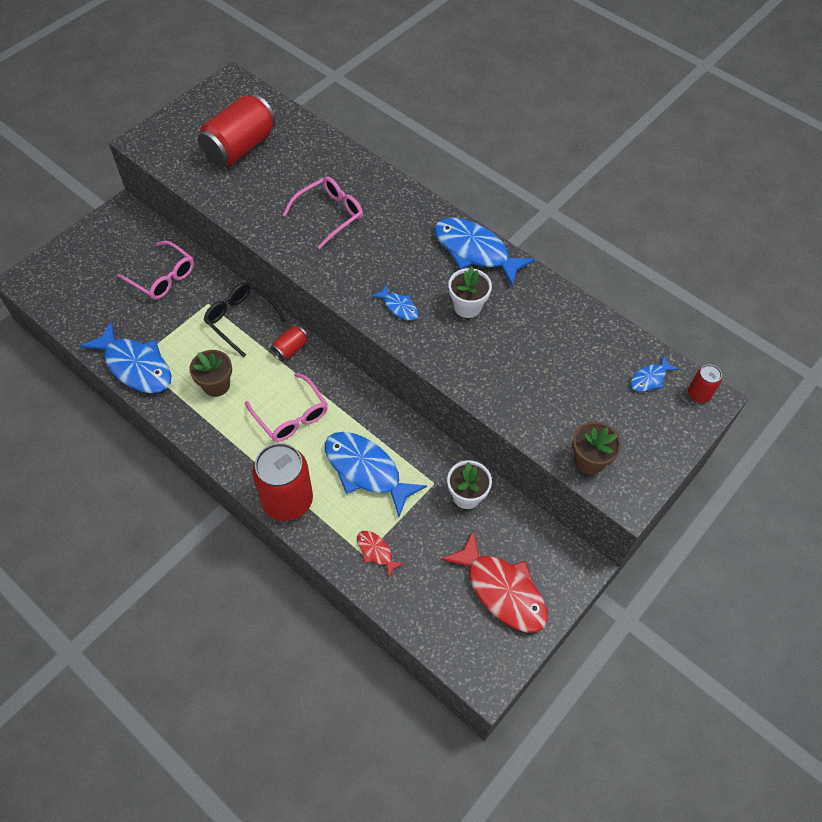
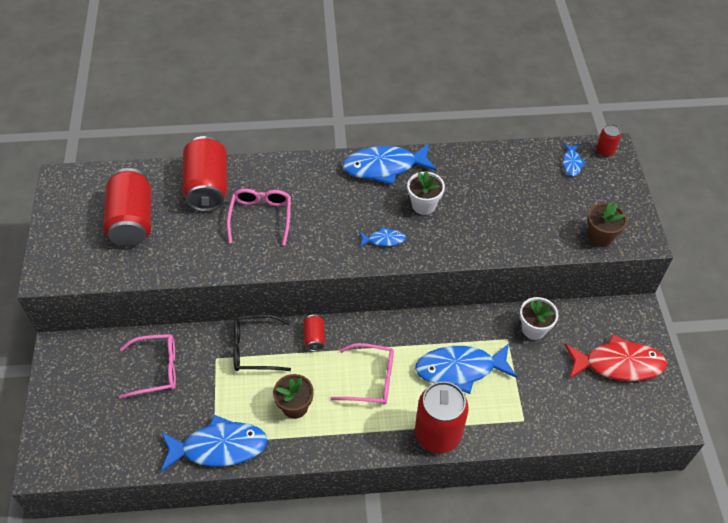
camera: 45 degrees left, 5 degrees down
(321, 162) = (208, 187): none -> red can
(376, 552) = (527, 411): red fish -> none

